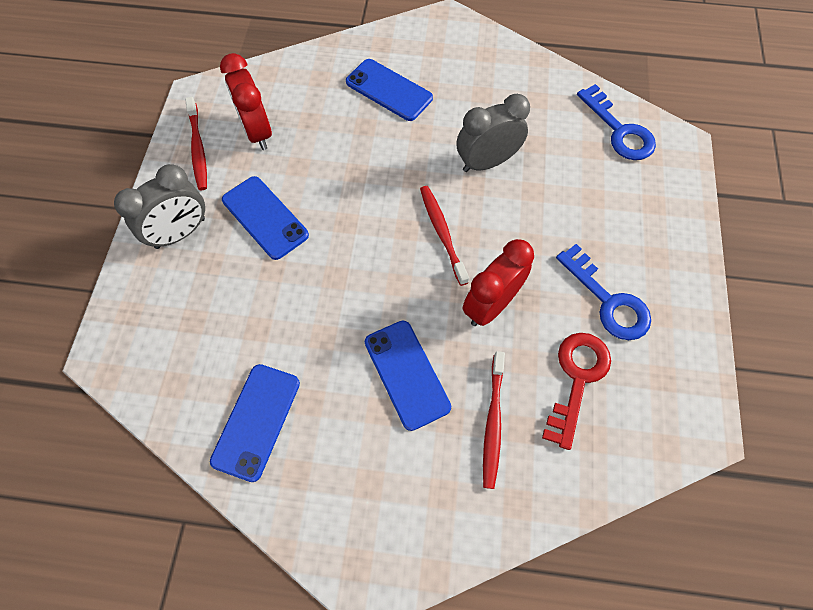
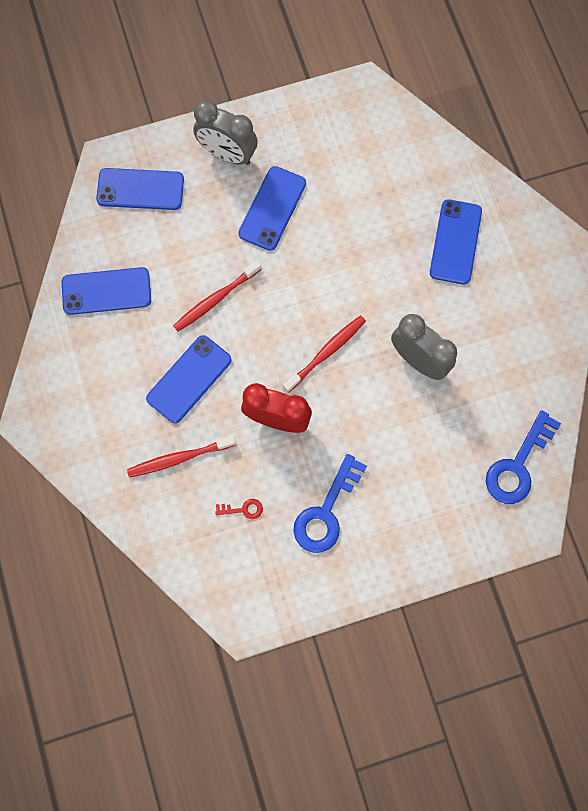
camera: 65 degrees right, 10 degrees up
(160, 334) = (140, 189): none -> blue phone
(198, 149) = (311, 122): red toothbrush -> red toothbrush (215, 300)
(257, 132) = (352, 157): red clock -> none
(576, 379) = (243, 509): red key -> red key, size x0.45

